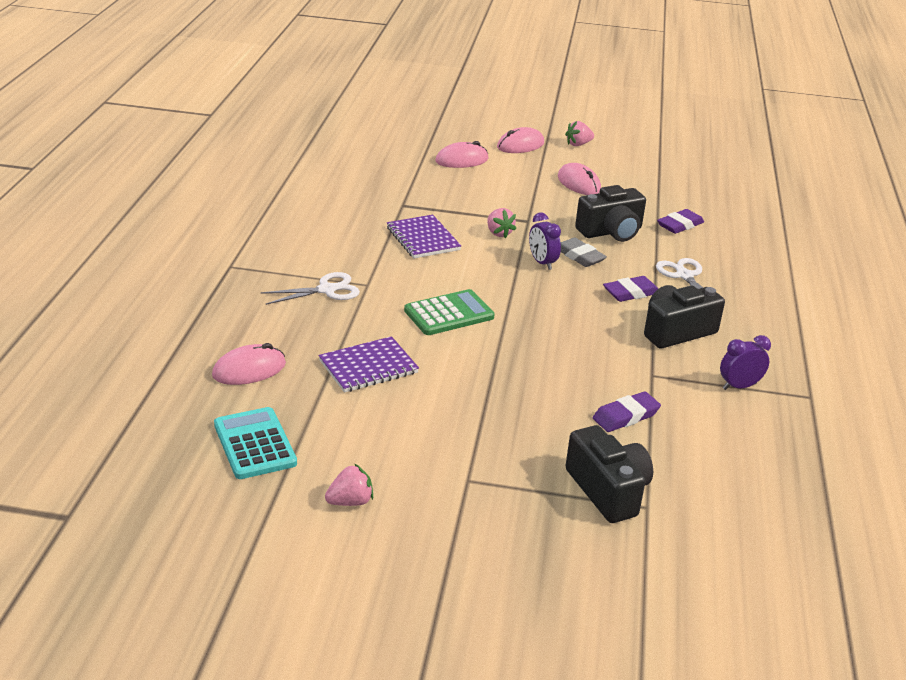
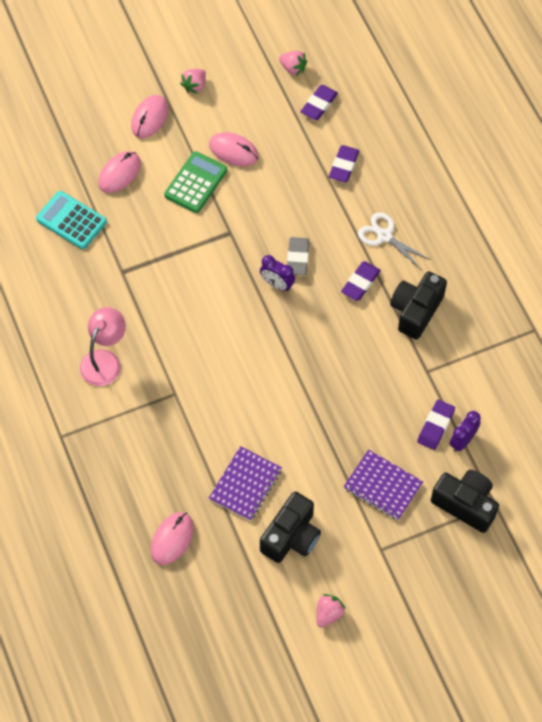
camera: 30 degrees left, 30 degrees up
(254, 444) = (234, 604): turquoise calculator -> turquoise calculator (71, 220)
(326, 242) = (104, 360): none -> pink lamp
(327, 290) = (152, 419): white scissors -> none
(423, 239) = (171, 309): purple notebook -> purple notebook (382, 486)
(449, 314) = (255, 391): green calculator -> green calculator (196, 183)
(498, 233) = (220, 264): pink strawberry -> pink strawberry (293, 68)
(579, 256) = (297, 258): grey eraser -> grey eraser turned 75 degrees clockwise
(611, 232) = (300, 208): black camera -> black camera (291, 536)
(687, 188) = (319, 104): none -> purple eraser
(739, 386) = (487, 348): purple clock -> purple clock (462, 441)

